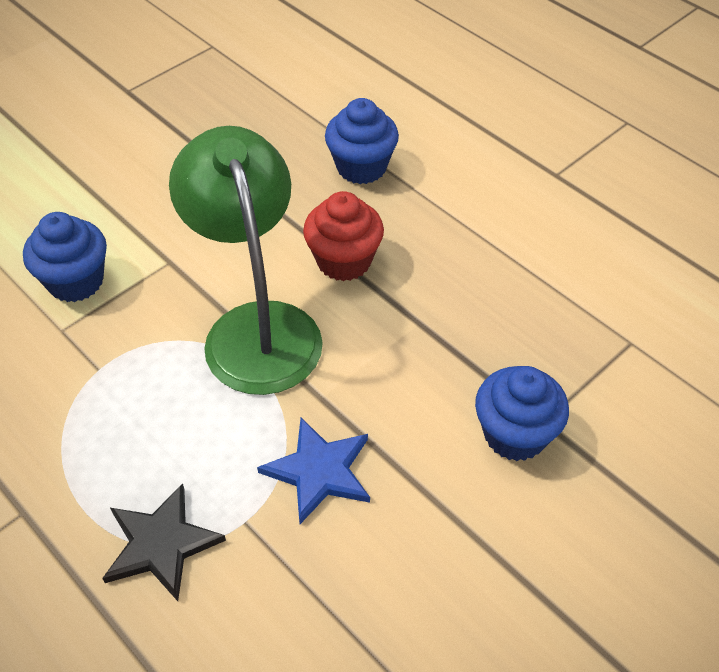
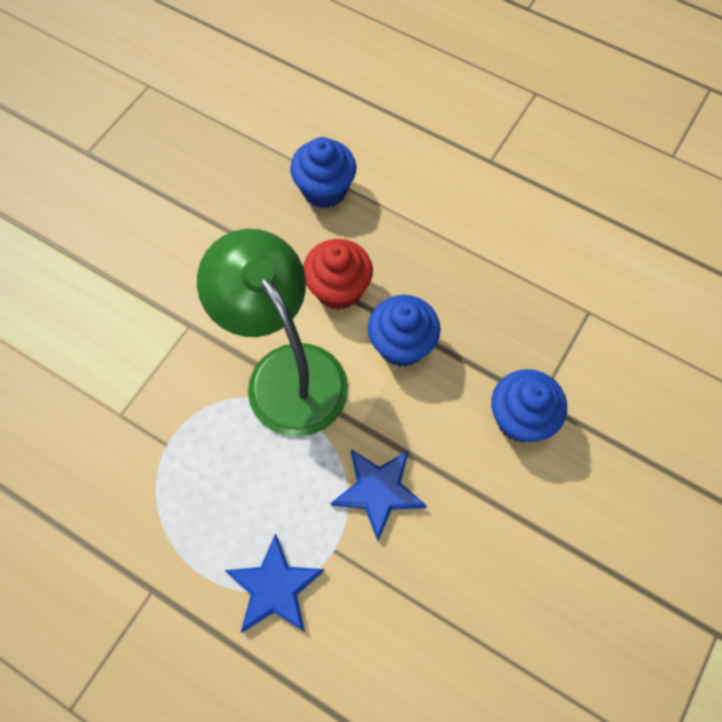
camera: 15 degrees left, 15 degrees up
(76, 281) = (115, 364): blue cupcake -> blue cupcake (402, 345)
(161, 544) = (274, 587): black star -> blue star

